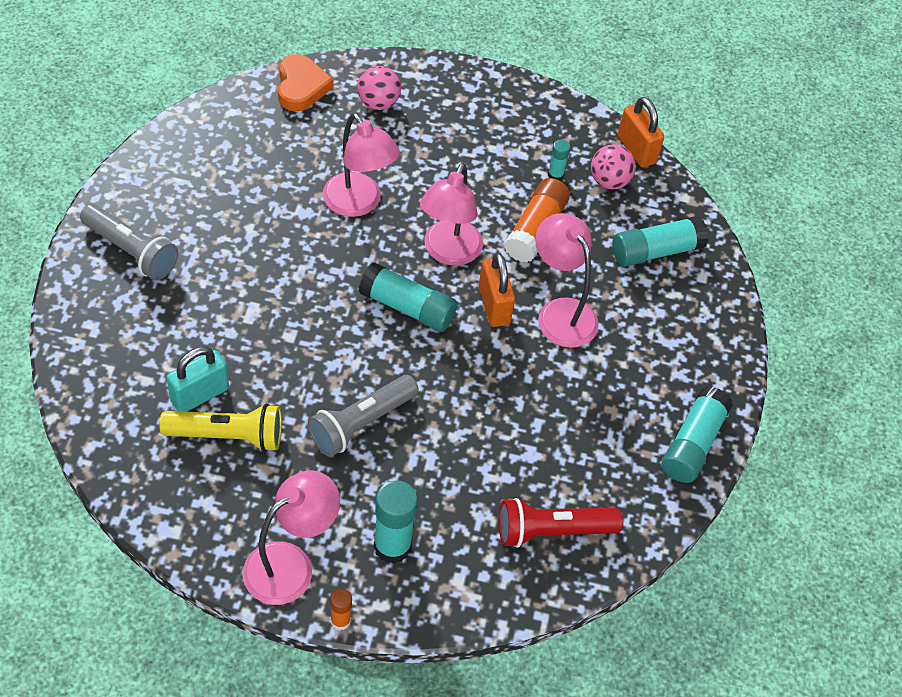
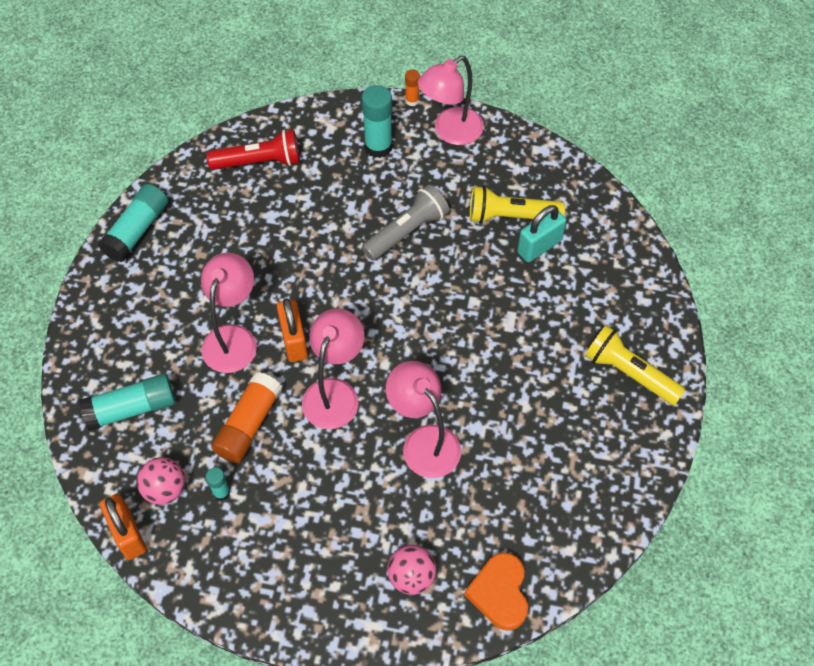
camera: 175 degrees left, 5 degrees up
(131, 251) = (629, 373): grey flashlight -> yellow flashlight
(407, 307) = (372, 334): turquoise glue stick -> none
(560, 312) = (233, 338): pink lamp -> pink lamp turned 135 degrees counterclockwise

